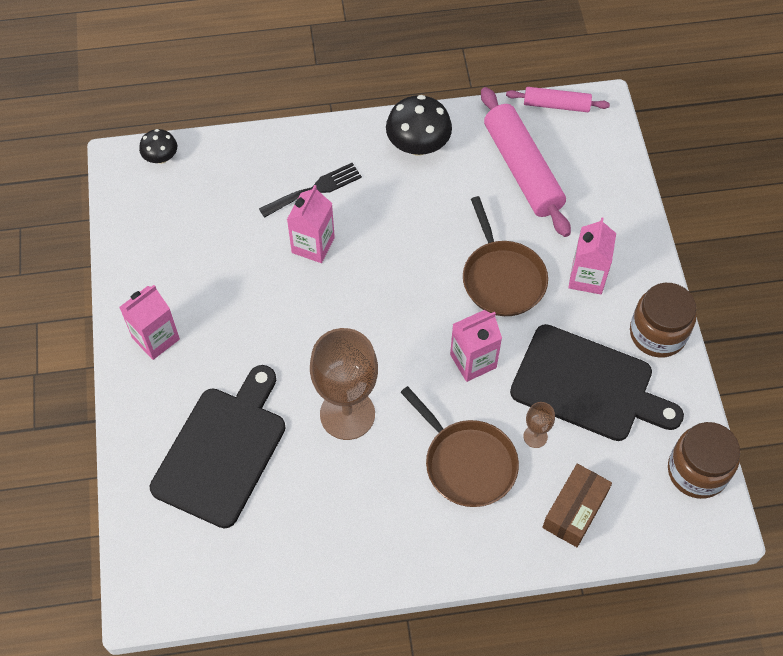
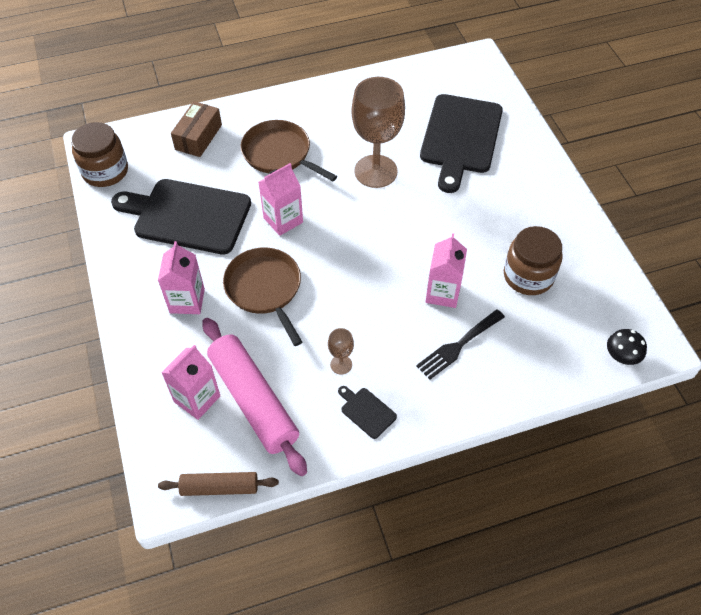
camera: 170 degrees right, 5 degrees down
(156, 338) = (545, 201): pink carton -> pink carton (197, 399)
(418, 145) = (366, 411): black mushroom -> black cutting board
(535, 436) = (229, 176): brown goblet -> brown goblet (341, 364)
(556, 105) = (220, 487): pink rolling pin -> brown rolling pin
(657, 333) = (126, 262): brown jar -> brown jar (528, 276)

